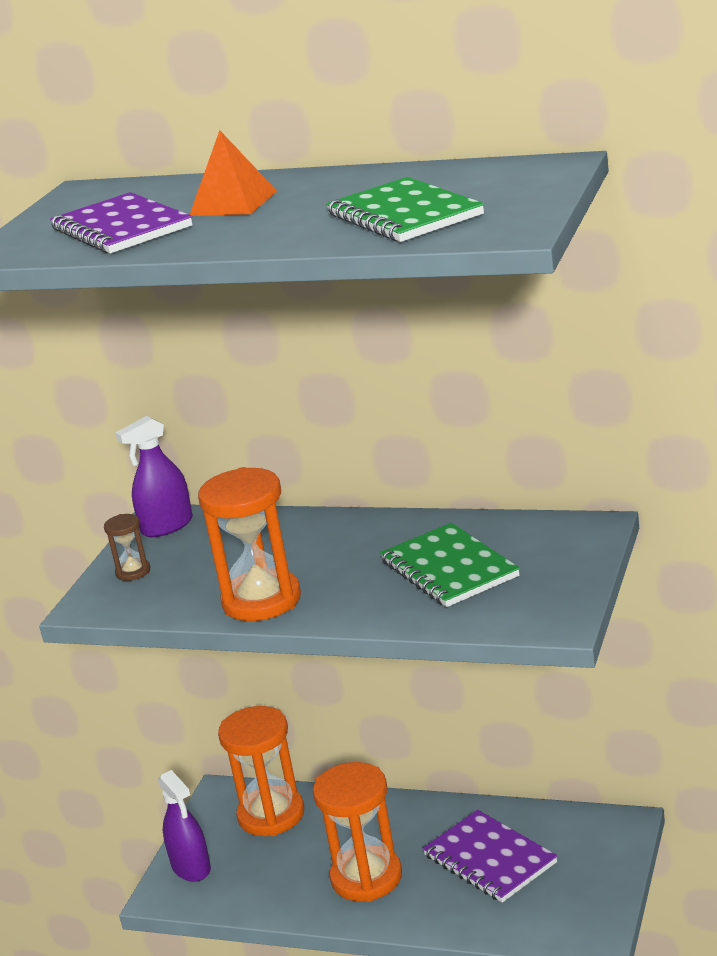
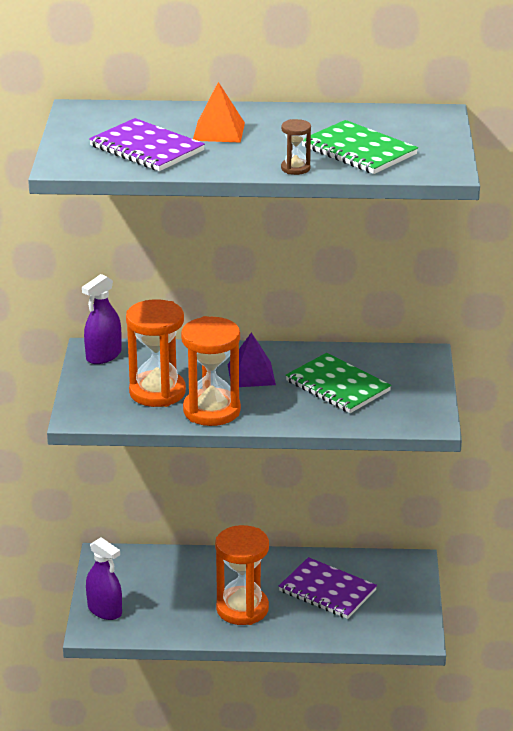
camera: 20 degrees left, 5 degrees up
(133, 572) = (98, 391): brown hourglass -> brown hourglass (295, 168)
(271, 815) = (150, 569): orange hourglass -> orange hourglass (157, 392)
(340, 552) = (251, 374): none -> purple pyramid

